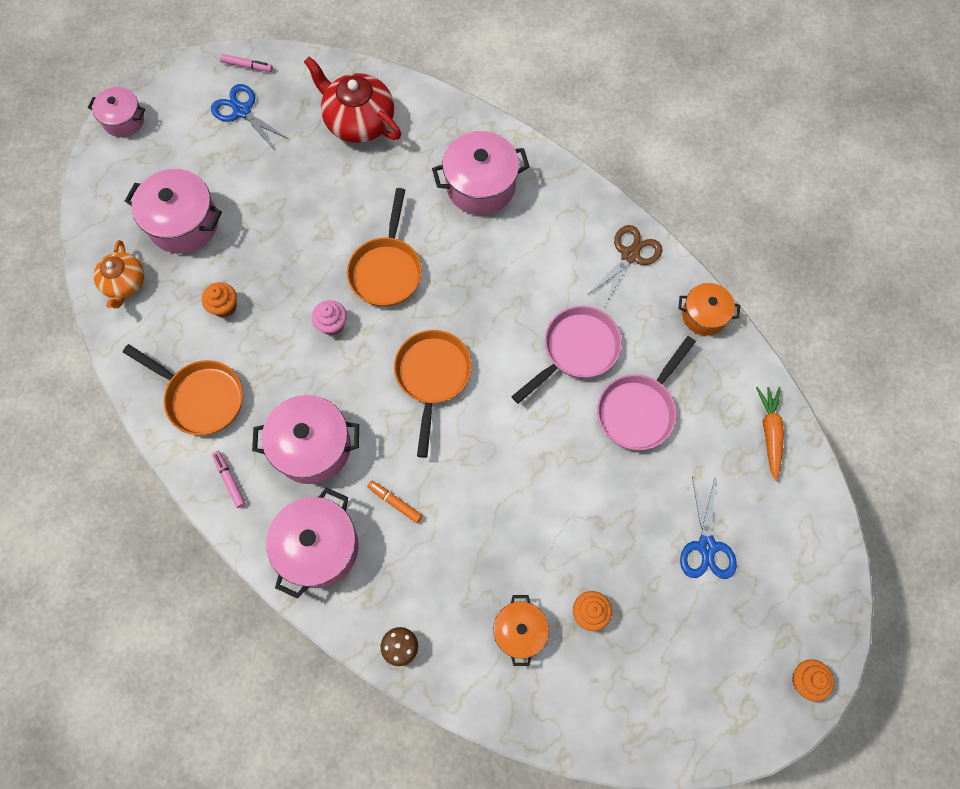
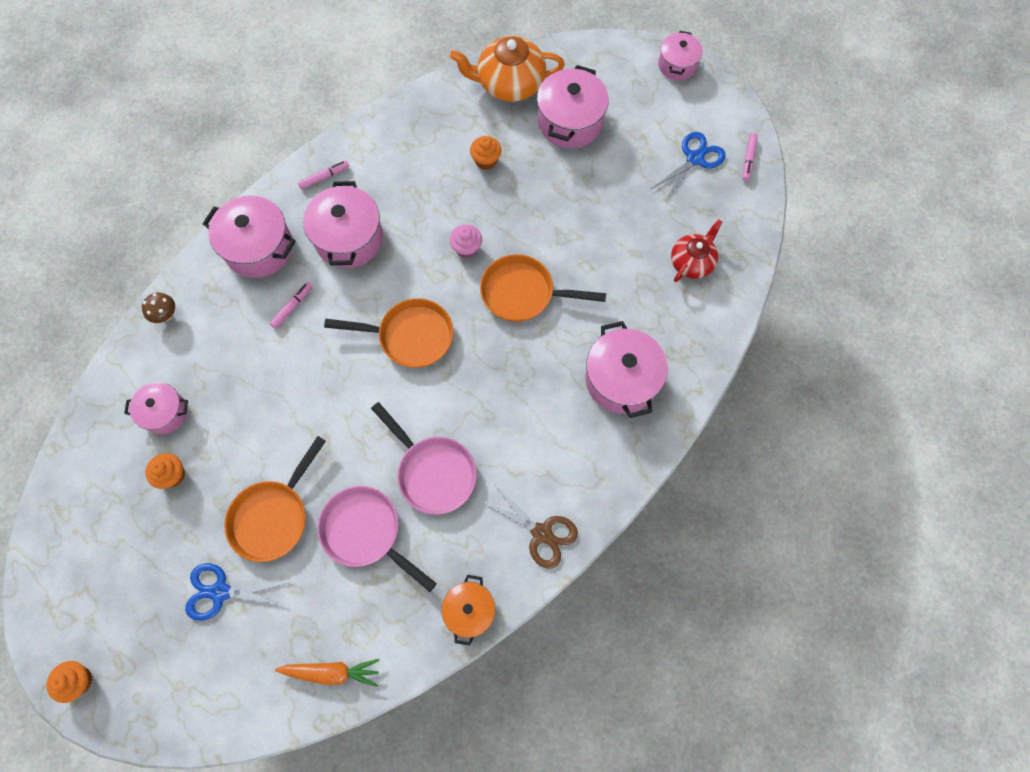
camera: 90 degrees right, 0 degrees up
(124, 283) = (509, 83): orange teapot -> orange teapot, size x1.59
(201, 397) = (400, 150): orange pan -> orange pan (273, 516)
(358, 121) = (692, 262): red teapot -> red teapot, size x0.63
(395, 502) = (292, 307): orange marker -> pink marker
(519, 631) = (165, 413): orange pot -> pink pot

